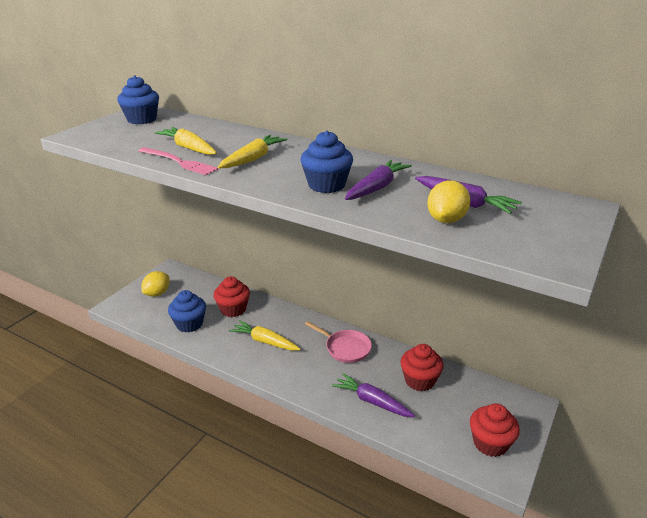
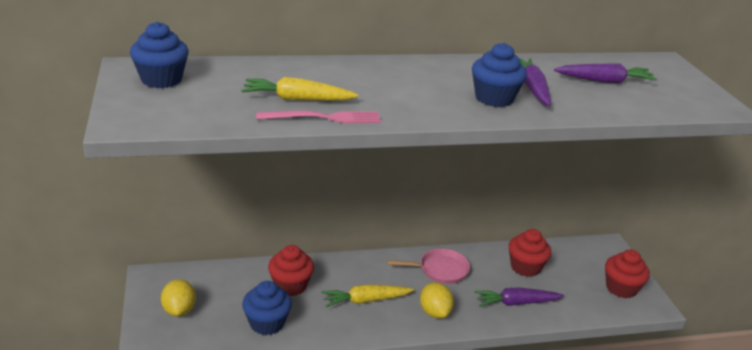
camera: 45 degrees left, 0 degrees up
(253, 159) = (384, 91): yellow carrot -> none
(446, 220) = (621, 99): yellow lemon -> yellow lemon (434, 312)

